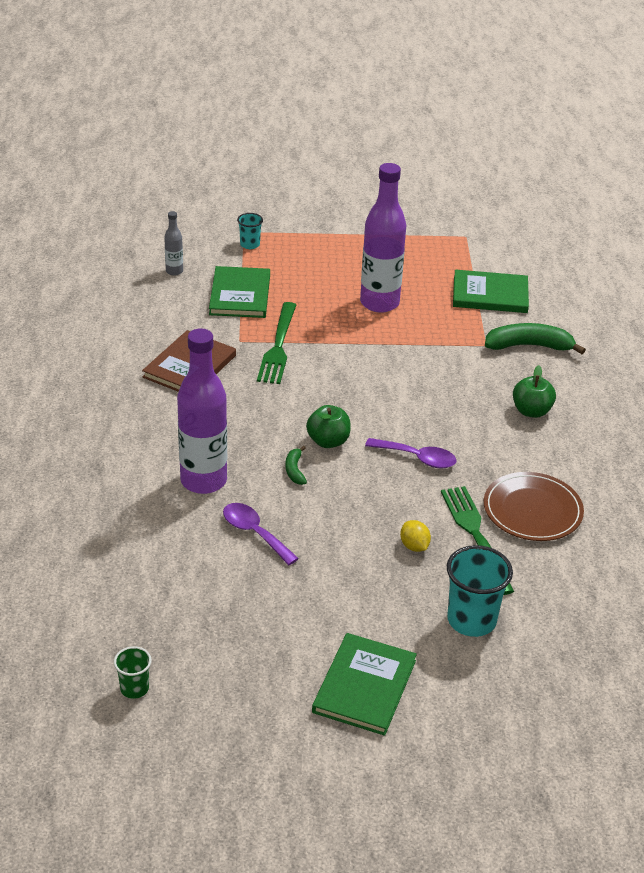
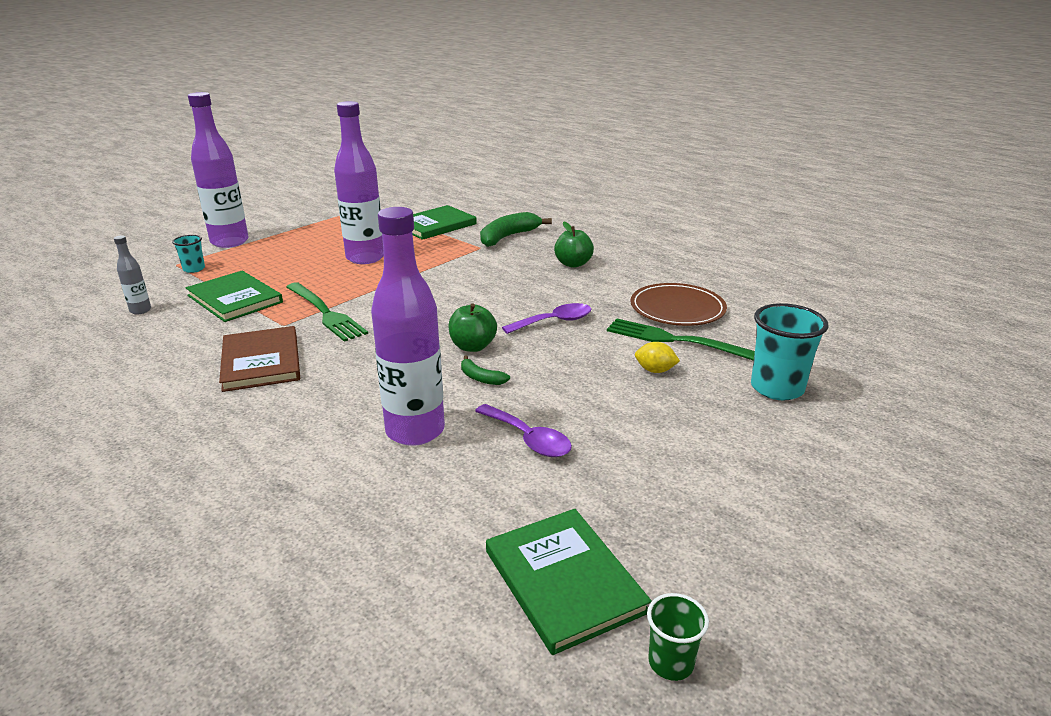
camera: 45 degrees left, 10 degrees down
(254, 533) = (528, 439): purple spoon -> purple spoon turned 135 degrees counterclockwise
(307, 225) = (229, 242): none -> purple bottle
(364, 686) = (815, 483): green book -> green book (564, 581)

